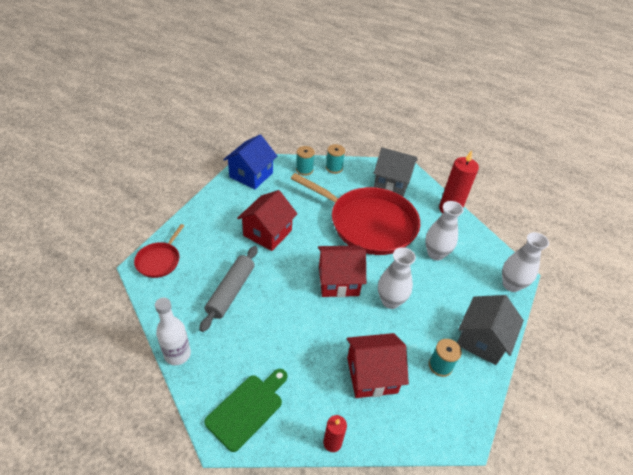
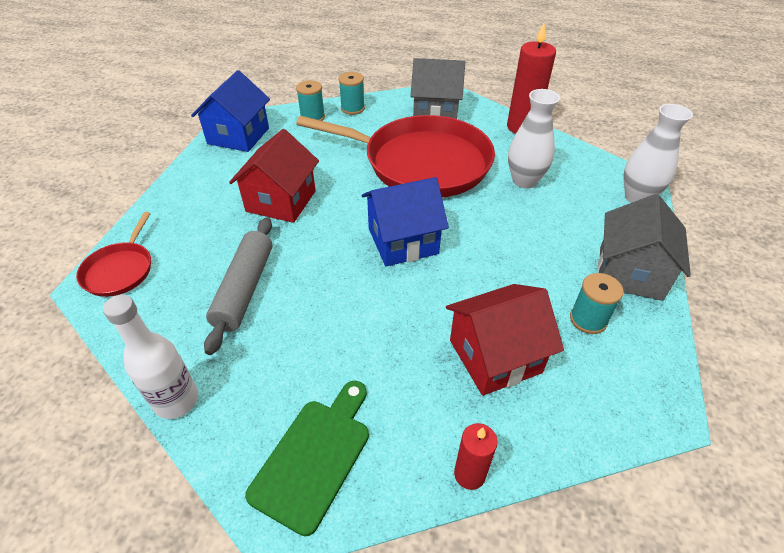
camera: 10 degrees left, 0 degrees up
(338, 281) = (403, 241): red house -> blue house
(390, 301) = (485, 251): white vase -> none

